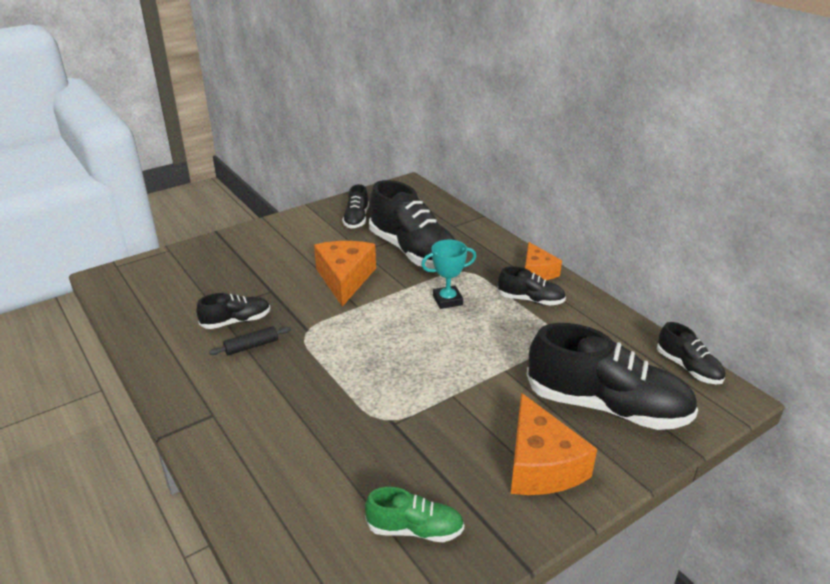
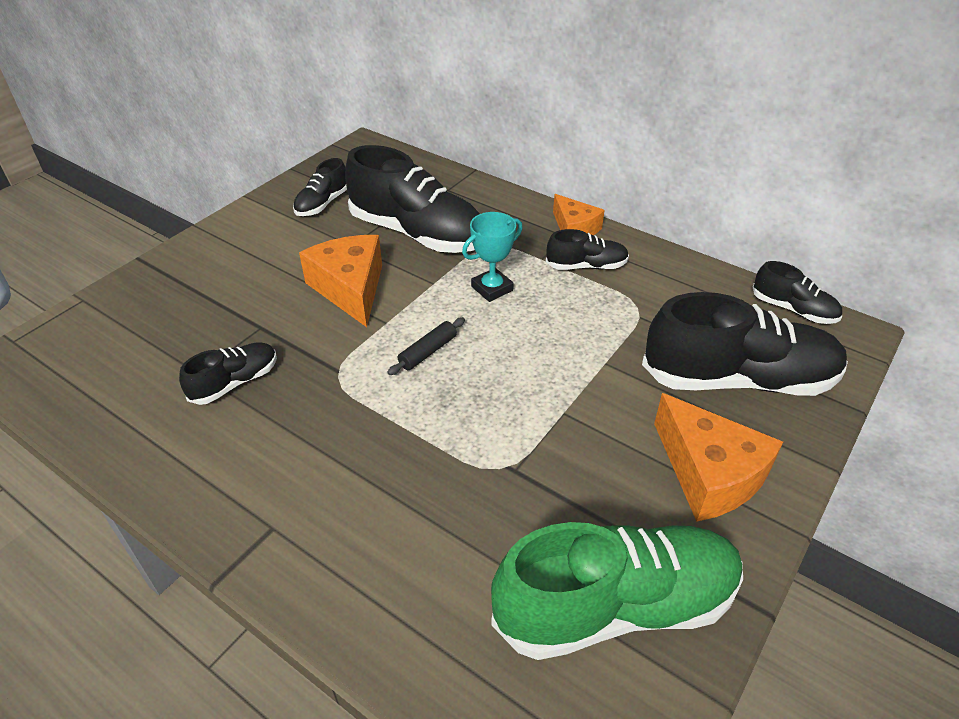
camera: 20 degrees left, 10 degrees up
(251, 346) = (275, 413): black rolling pin -> black rolling pin (428, 352)
(356, 219) = (322, 204): black shoe -> black shoe turned 45 degrees clockwise
(415, 529) = (615, 606): green shoe -> green shoe, size x2.02

